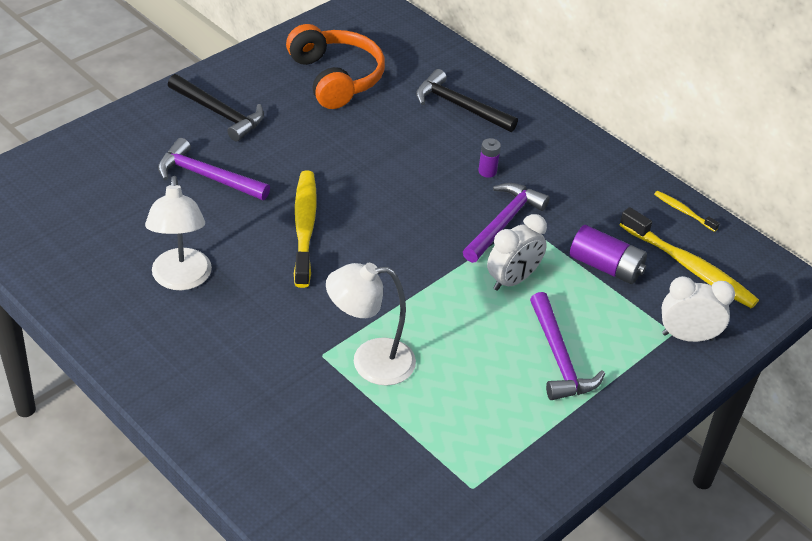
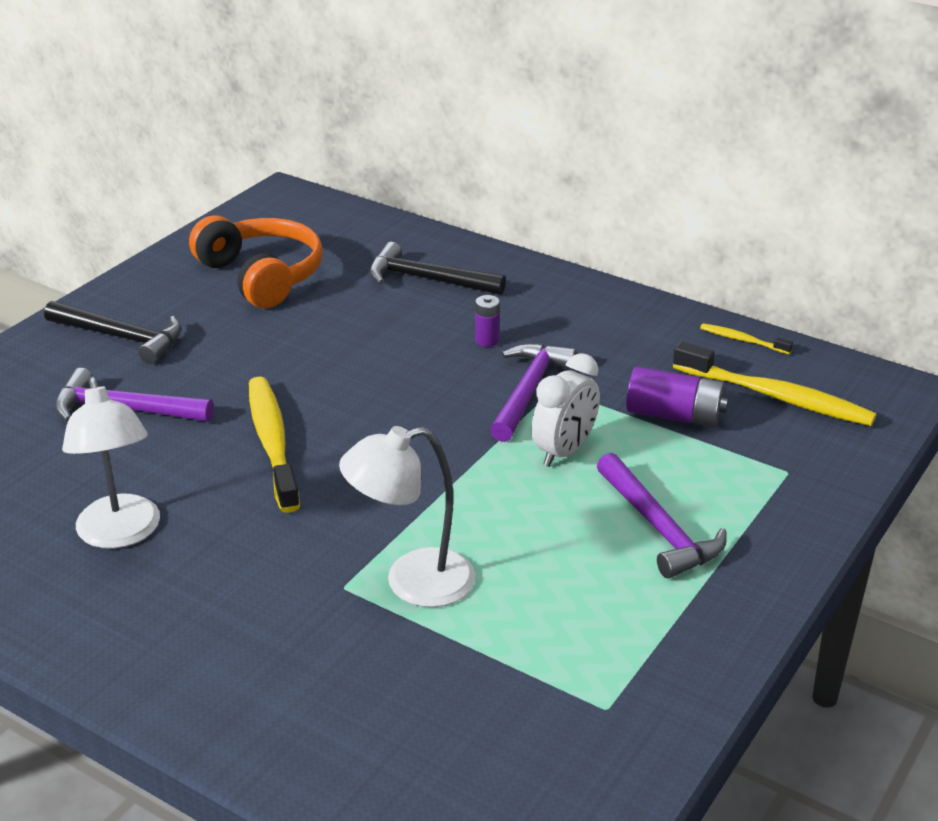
camera: 10 degrees left, 10 degrees down
(687, 336) = (808, 472): white clock -> none

